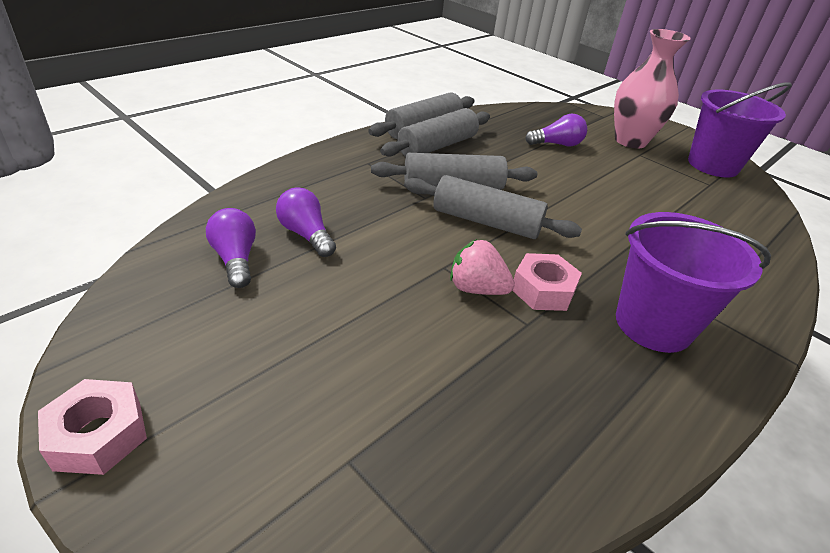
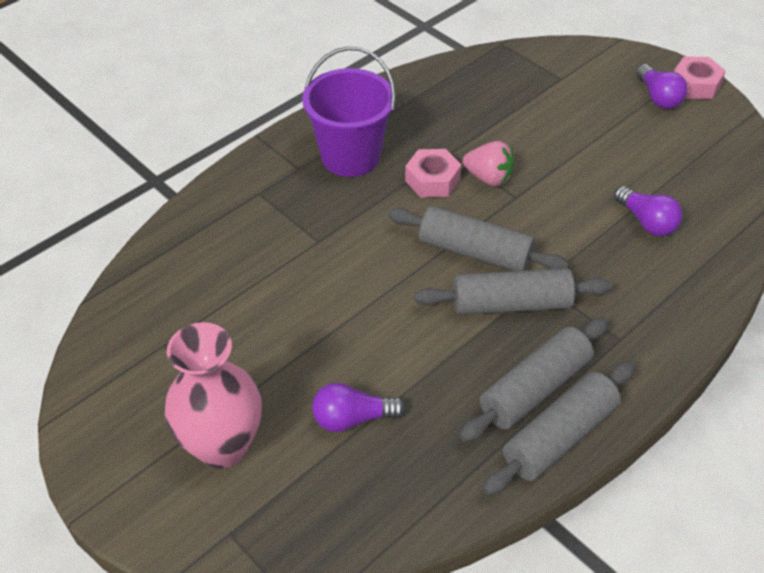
camera: 175 degrees left, 10 degrees up
(235, 259) = (692, 192): purple light bulb -> purple light bulb (658, 97)
(713, 165) = (123, 392): purple bucket -> none

